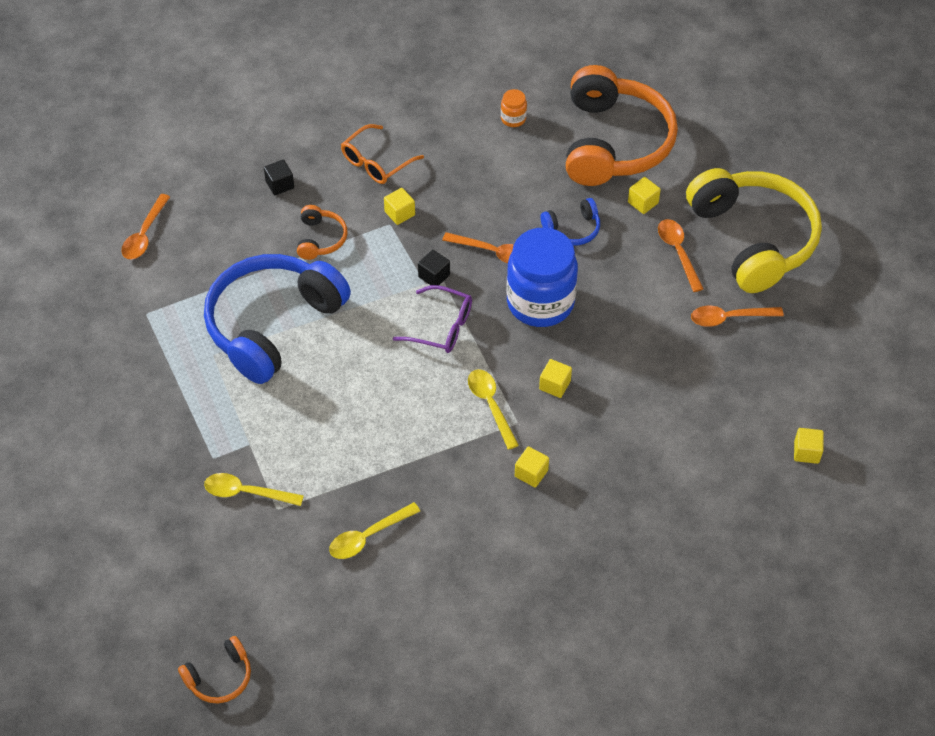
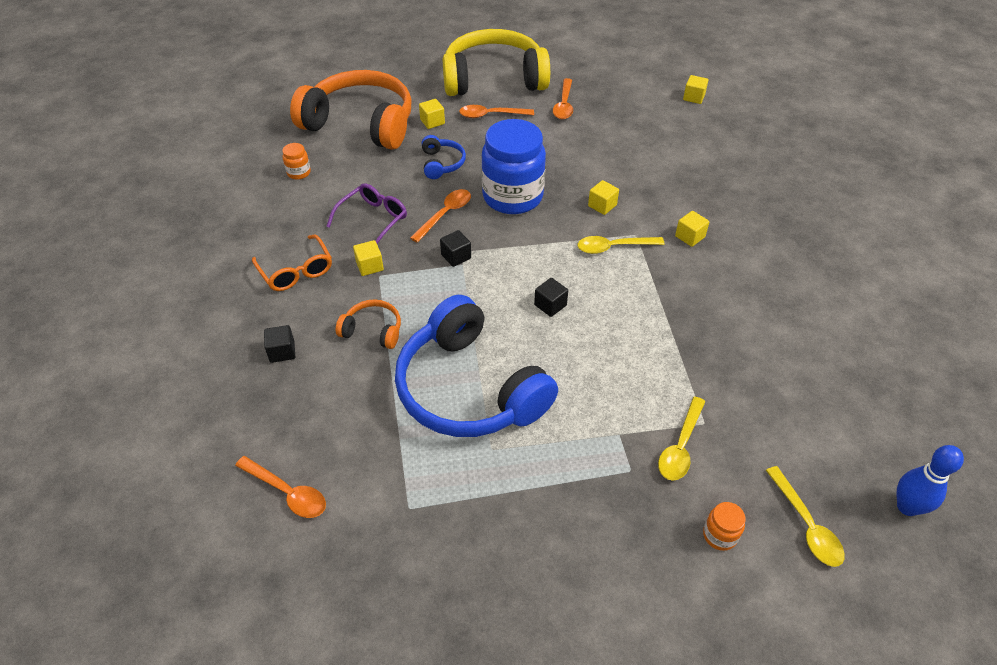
camera: 75 degrees left, 5 degrees down
(162, 530) = (719, 535): none -> orange jar
(220, 677) = (907, 507): orange headphones -> blue bowling pin
(368, 536) = (744, 356): yellow spoon -> yellow spoon (806, 525)
(391, 365) = (550, 305): none -> black cube
(441, 327) = (517, 262): purple glasses -> purple glasses (373, 220)

